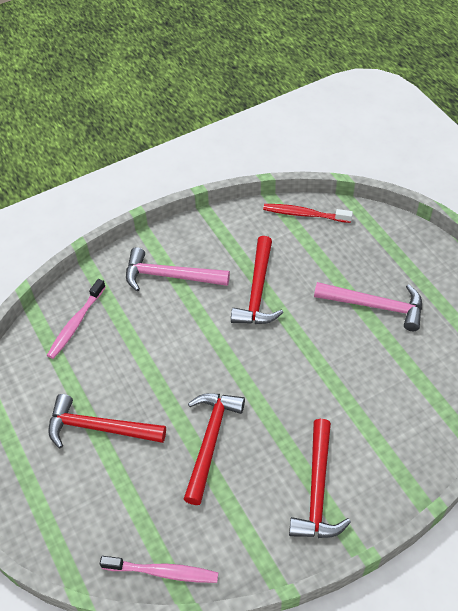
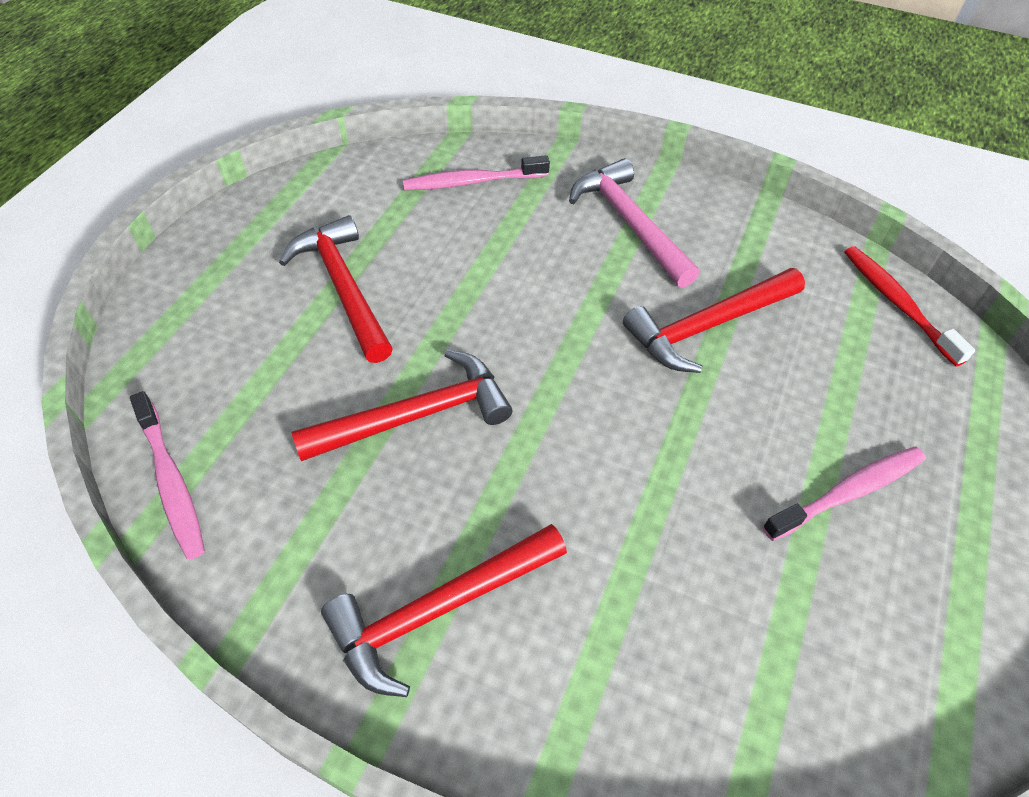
camera: 50 degrees right, 0 degrees up
(375, 306) = (848, 492): pink hammer -> pink toothbrush

